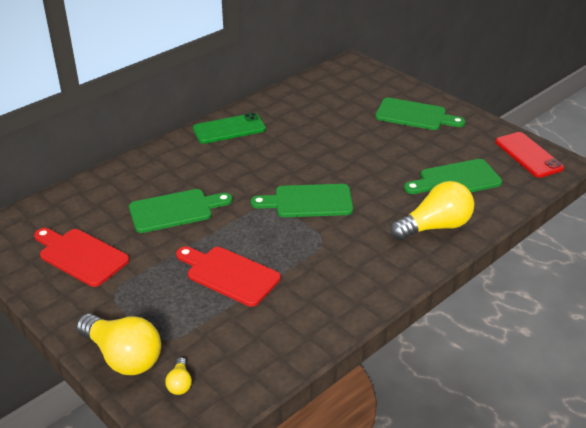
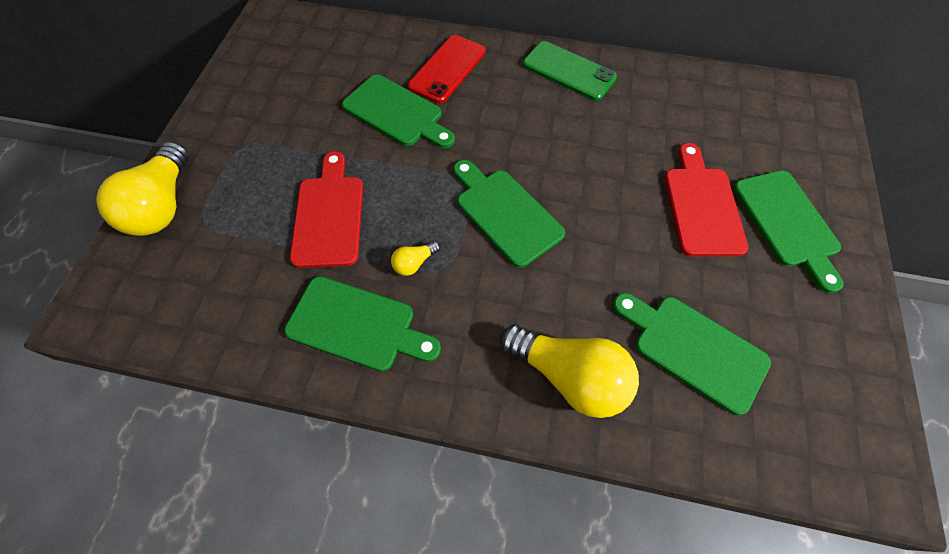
camera: 55 degrees right, 25 degrees up
(80, 256) = (281, 90): red cutting board -> red cutting board (702, 206)
(180, 383) = (148, 271): yellow light bulb -> yellow light bulb (414, 263)
(328, 294) = (357, 325): none -> green cutting board
(528, 155) = (851, 418): red phone -> red phone (447, 69)

